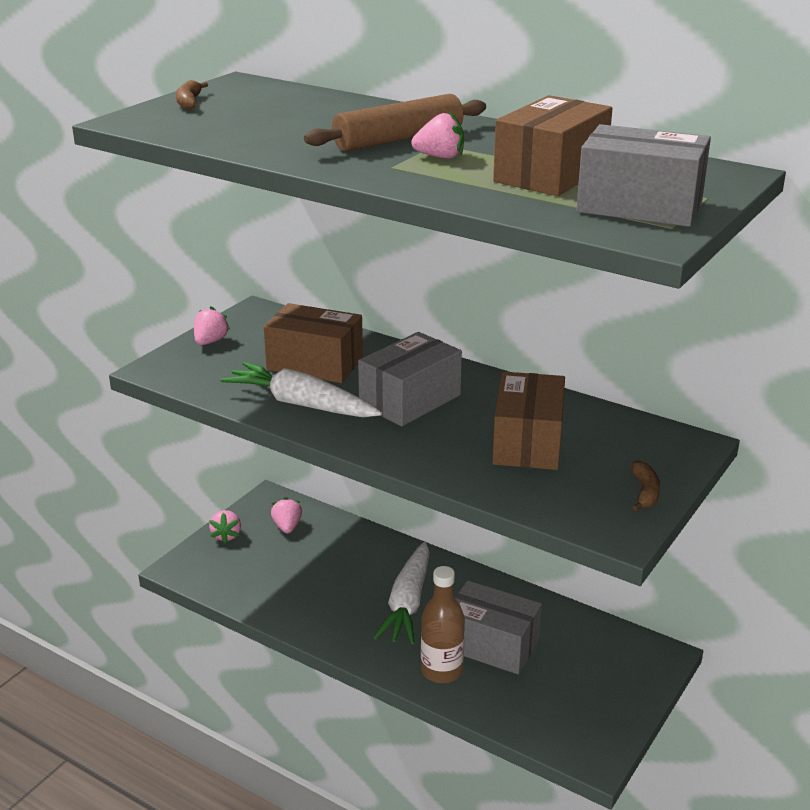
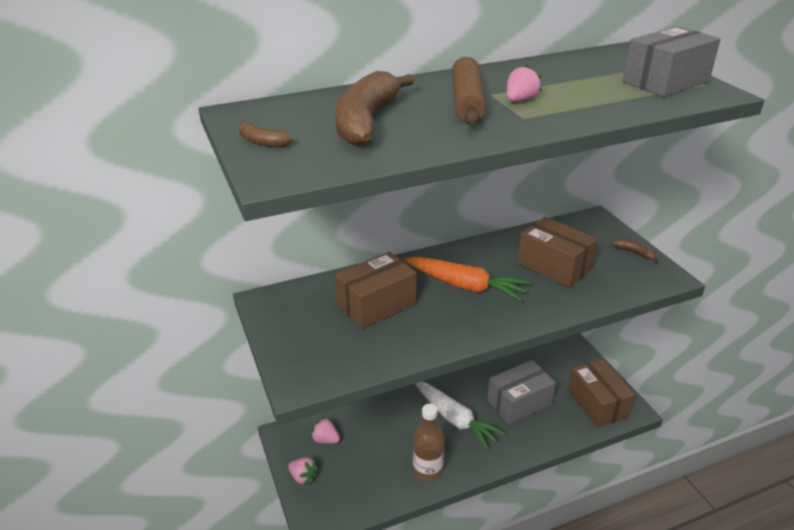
camera: 55 degrees left, 5 degrees up
(210, 342) = (286, 339): pink strawberry -> none
(285, 119) = (366, 121): none -> brown banana
(301, 404) = (427, 331): white carrot -> none
(410, 400) = (465, 286): grey box -> orange carrot
(441, 671) = (527, 435): brown bottle -> brown bottle (427, 470)
(550, 174) = (588, 84): brown box -> brown box (597, 403)

